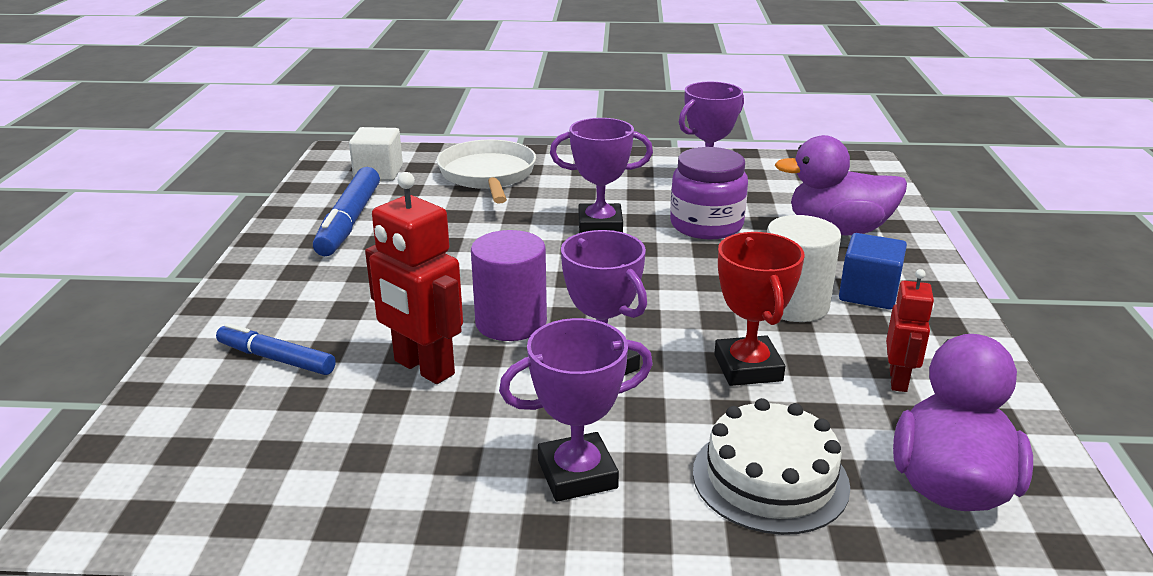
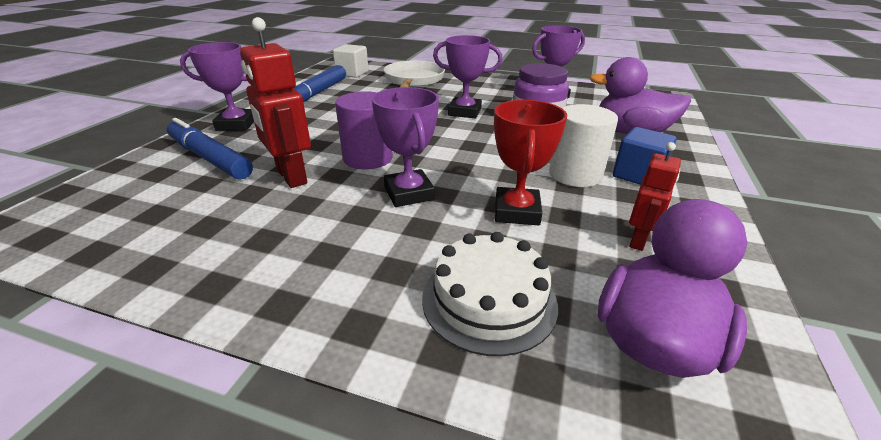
camera: 15 degrees right, 5 degrees up
(276, 359) = (209, 158): blue marker -> blue marker, size x1.55
(577, 474) = (338, 266): purple trophy -> purple trophy (236, 124)

